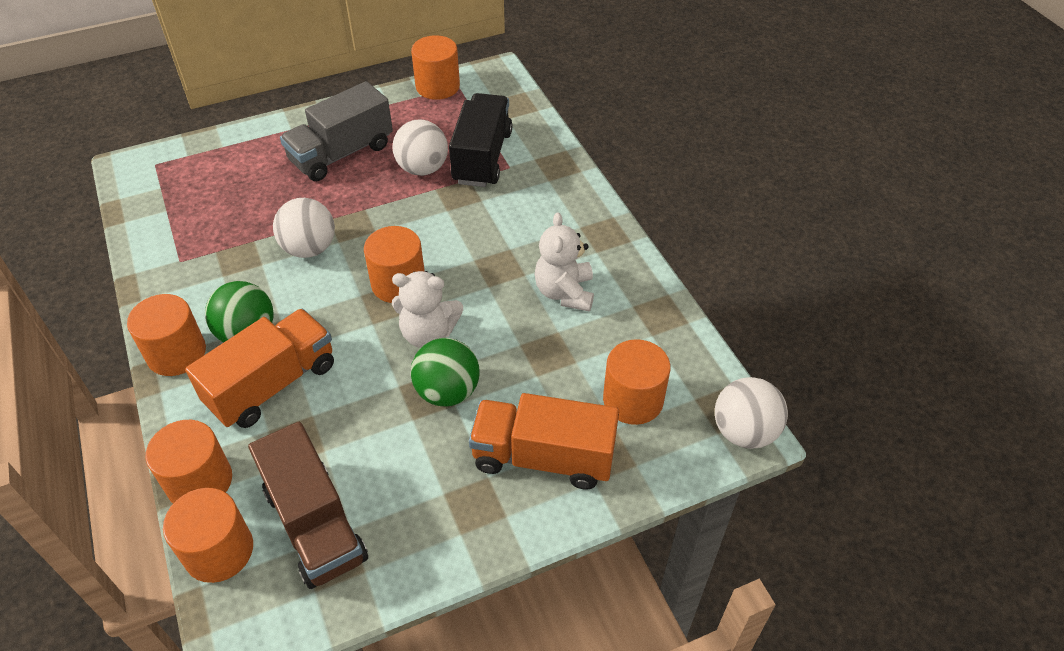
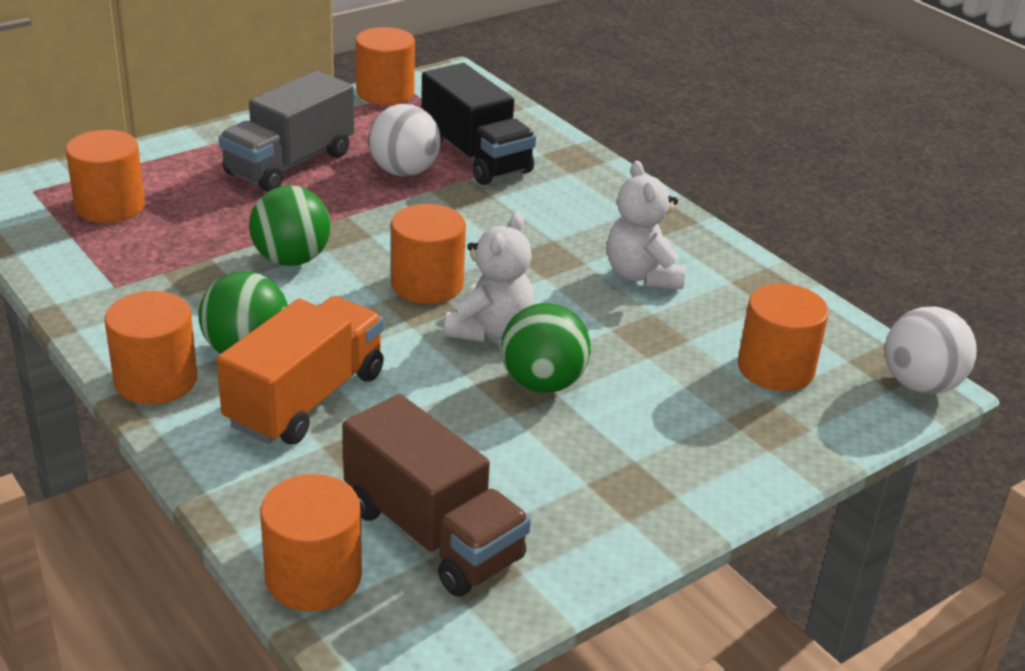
camera: 15 degrees left, 15 degrees down
(199, 481) = (252, 508): orange cylinder -> orange cylinder (110, 206)
(309, 248) = (291, 259): white ball -> green ball
(428, 333) = (490, 329): white teddy bear -> white teddy bear turned 60 degrees counterclockwise
(482, 157) = (475, 156): black truck -> black truck turned 150 degrees clockwise
(543, 457) = (694, 434): orange truck -> none

